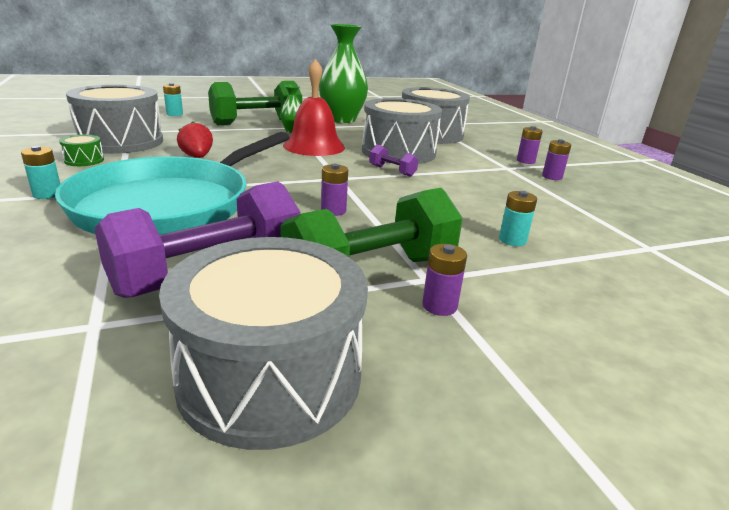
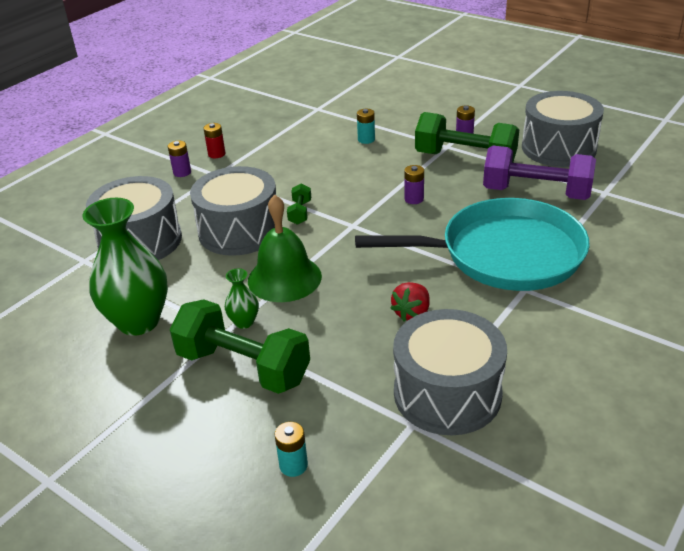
camera: 120 degrees left, 10 degrees up
(47, 194) = (577, 311): turquoise battery -> none
(84, 160) = (515, 361): green drum -> none
(314, 146) = (284, 278): red bell -> green bell
(392, 171) = (300, 212): purple dumbbell -> green dumbbell
(552, 177) = (216, 154): purple battery -> red battery

